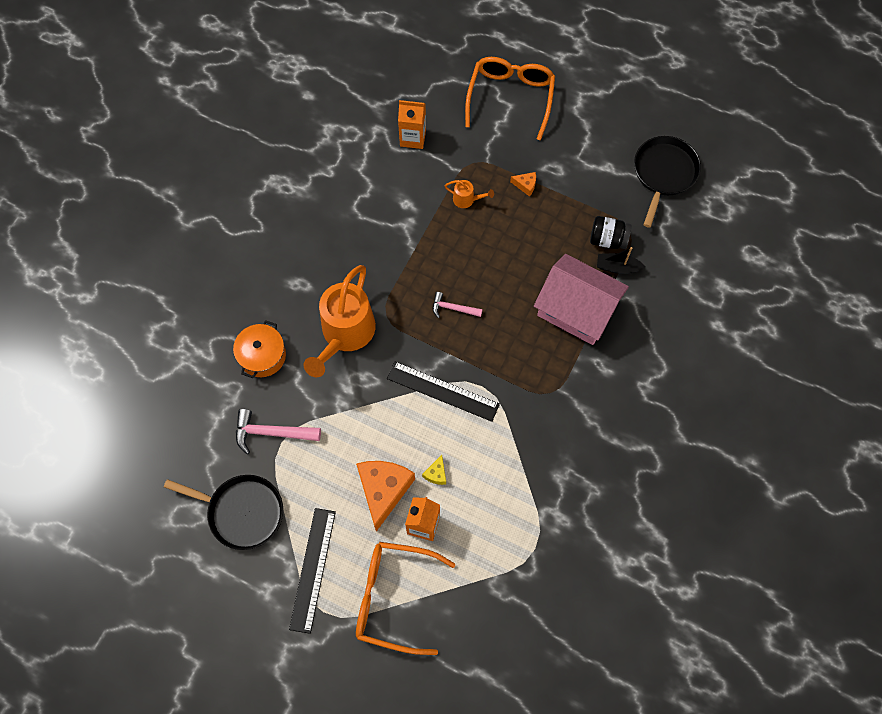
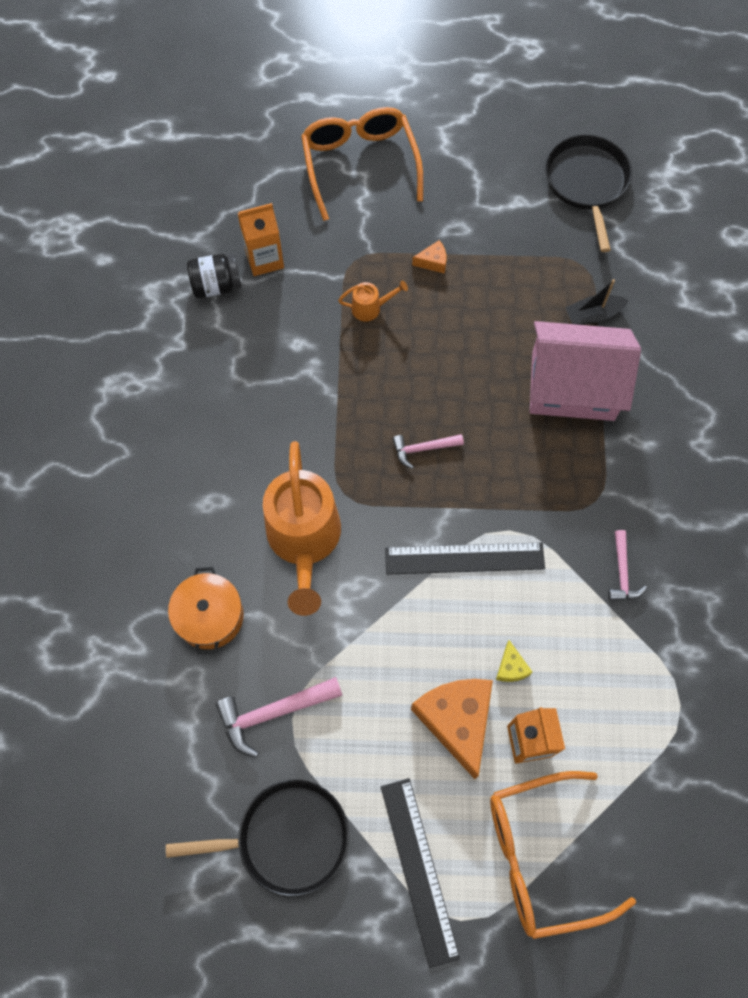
camera: 25 degrees left, 0 degrees up
(542, 446) = (622, 572): none -> pink hammer
(608, 239) = (564, 287): black jar -> black jar (216, 286)

